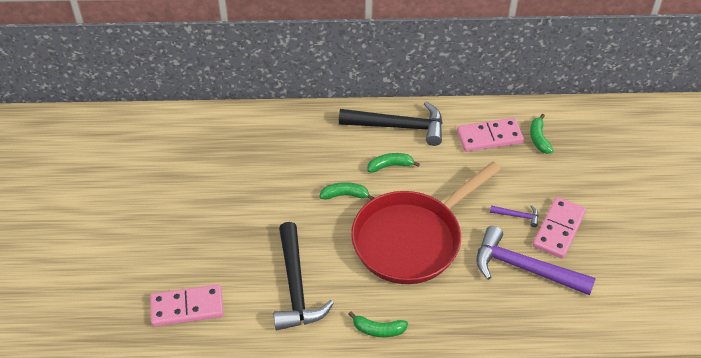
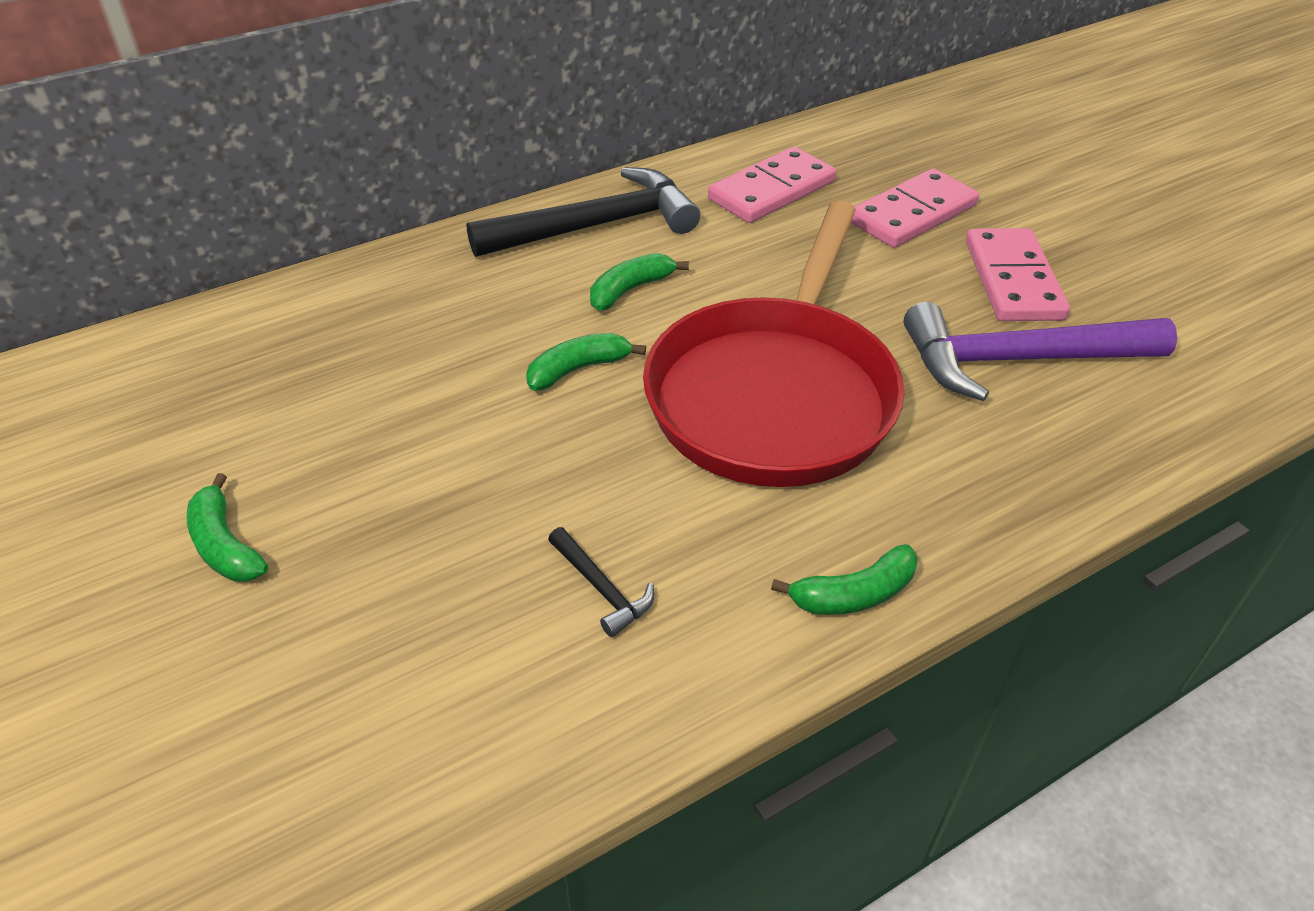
camera: 30 degrees left, 5 degrees down
(187, 307) = (348, 766): pink domino -> pink domino (912, 213)
(296, 287) = (602, 589): black hammer -> black hammer, size x0.43
(517, 216) = (927, 285): purple hammer -> none
(539, 139) = (854, 167): green banana -> green banana (225, 545)

